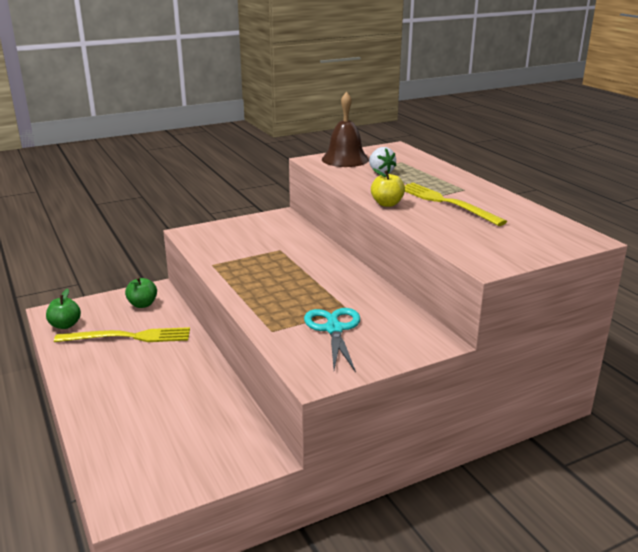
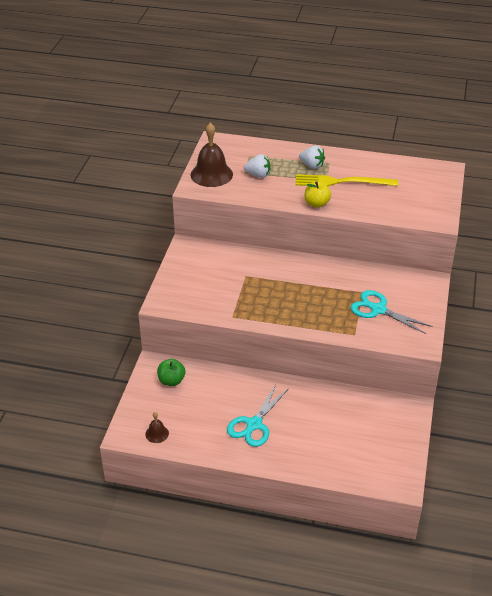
camera: 50 degrees left, 15 degrees up
(65, 325) = (157, 434): green apple -> brown bell
(126, 367) = (254, 424): none -> turquoise scissors
(128, 337) = (213, 407): yellow fork -> none
(442, 185) = (312, 165): none -> white strawberry

